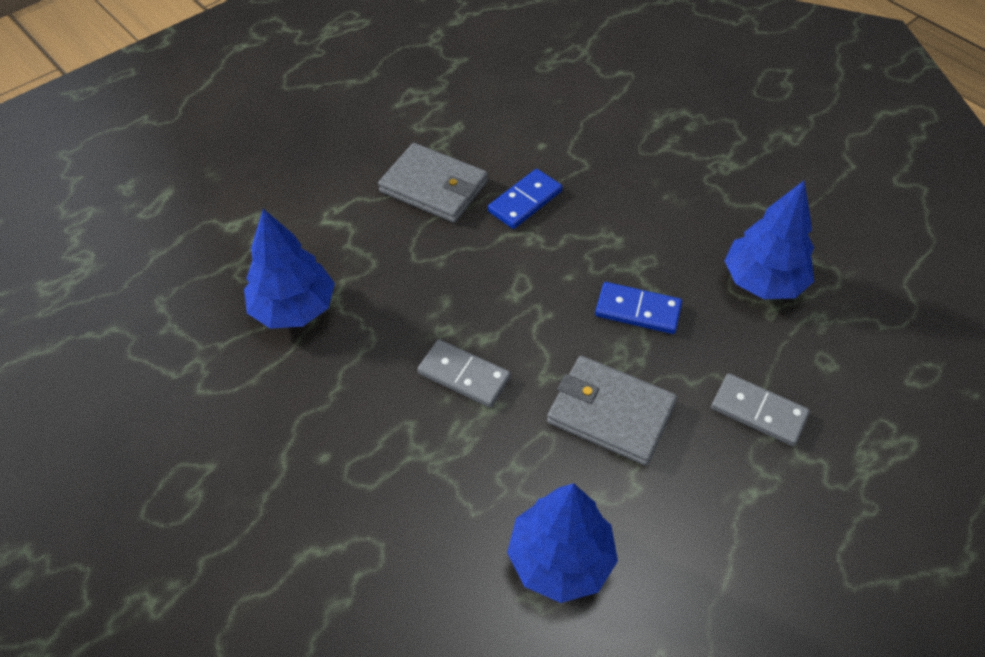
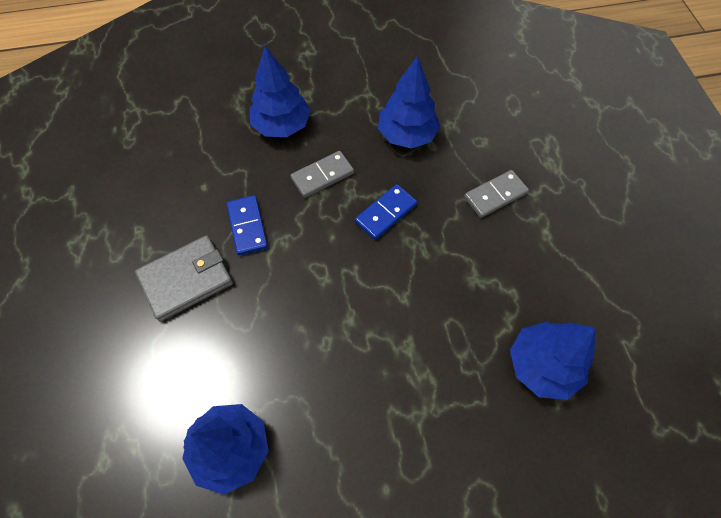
camera: 60 degrees left, 10 degrees up
(464, 375) = (372, 350): grey domino -> grey domino (322, 175)
(610, 413) = (453, 275): grey wallet -> none
(669, 166) = (282, 125): none -> blue tree

